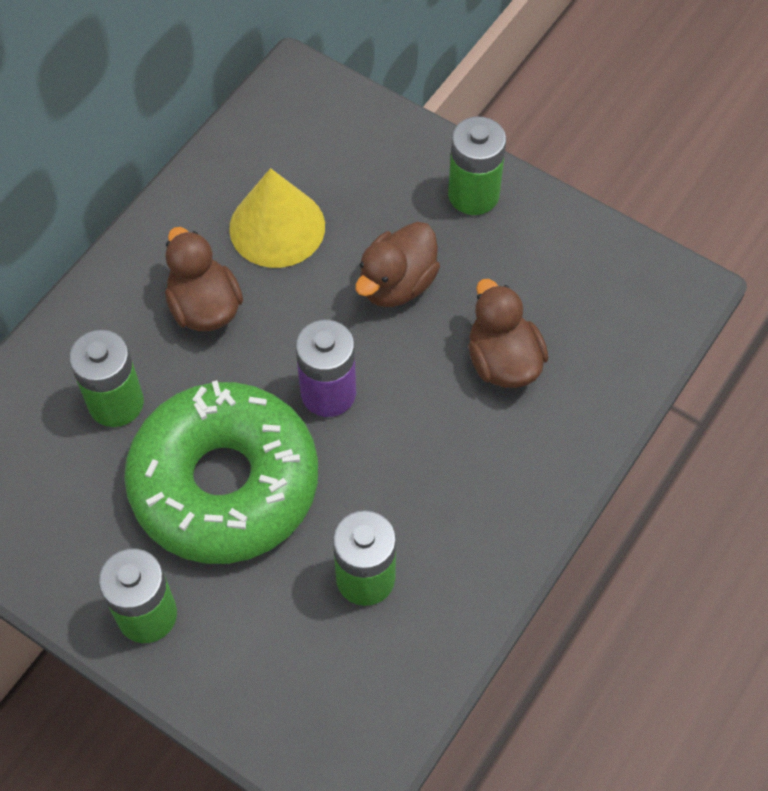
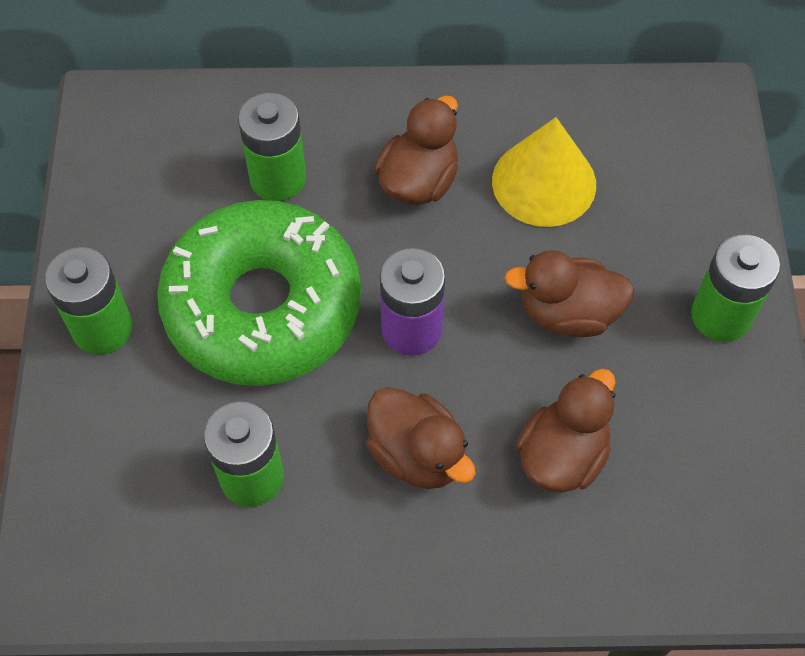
camera: 55 degrees right, 0 degrees up
(432, 453) = (417, 454): none -> brown duck

